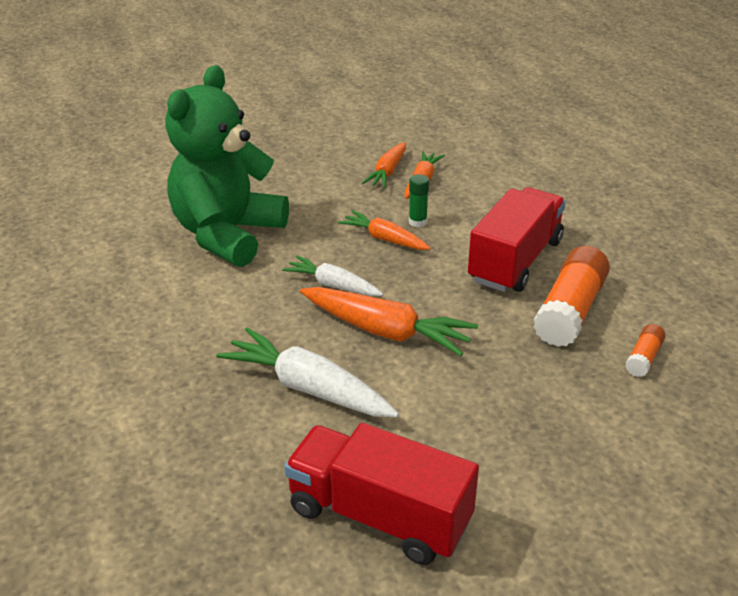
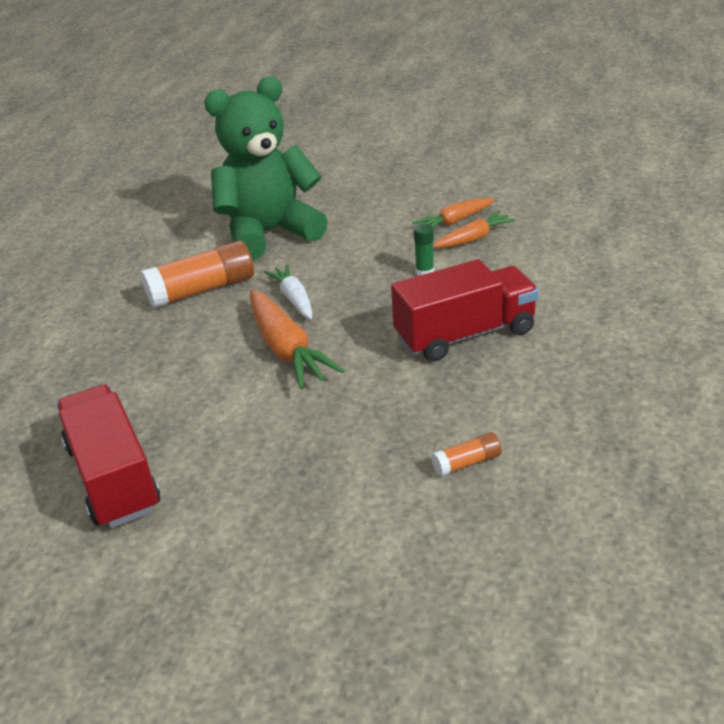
camera: 40 degrees right, 0 degrees up
(308, 388) = (182, 368): white carrot -> none
(385, 239) = (379, 277): orange carrot -> none
(570, 311) = (456, 395): orange glue stick -> orange glue stick (202, 290)

